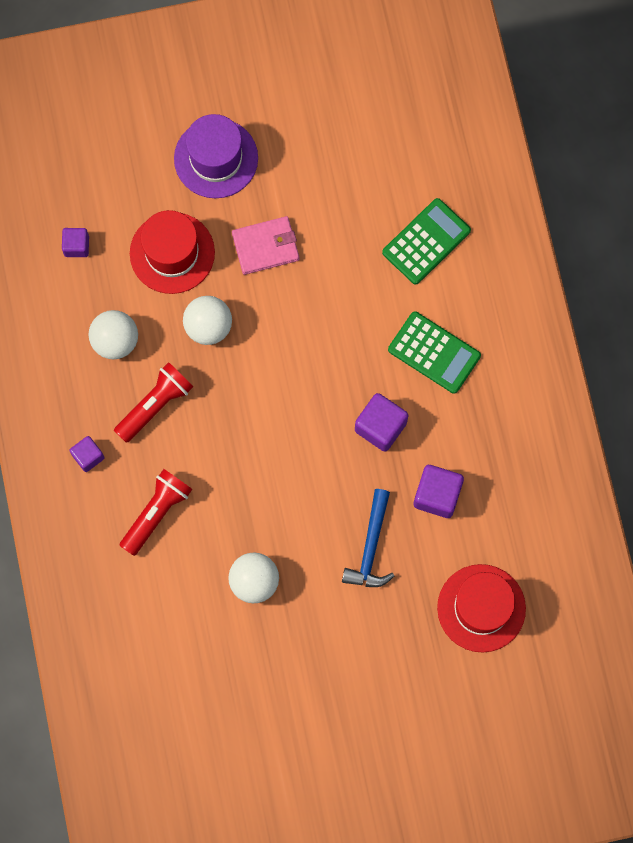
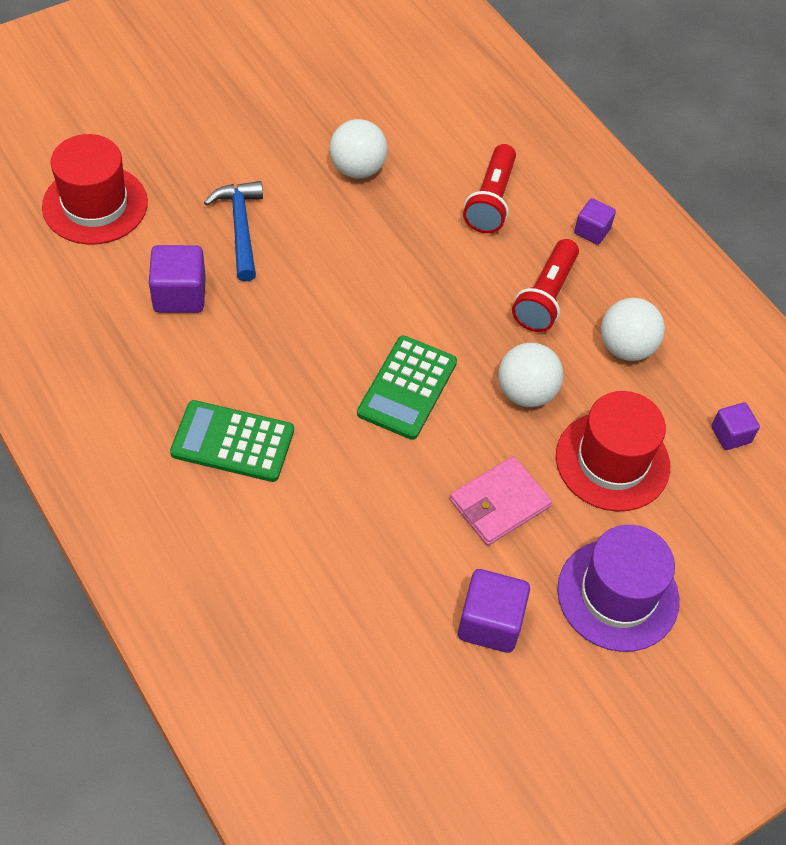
camera: 155 degrees right, 20 degrees down
(380, 426) = (272, 344): purple cube -> purple cube (490, 623)
(426, 242) = (288, 574): green calculator -> green calculator (407, 388)

